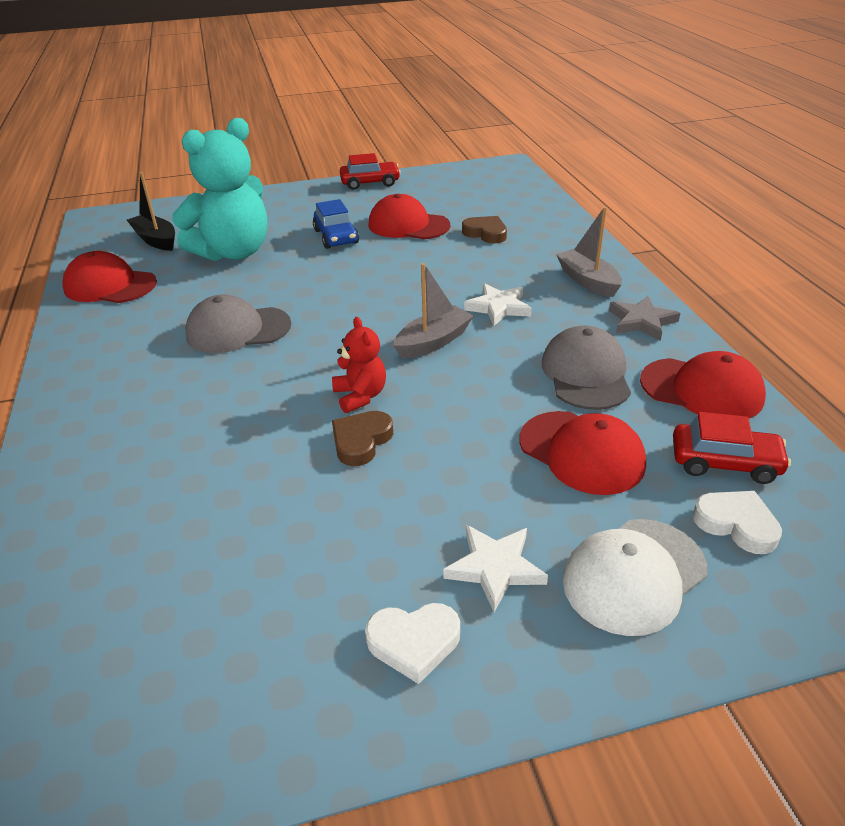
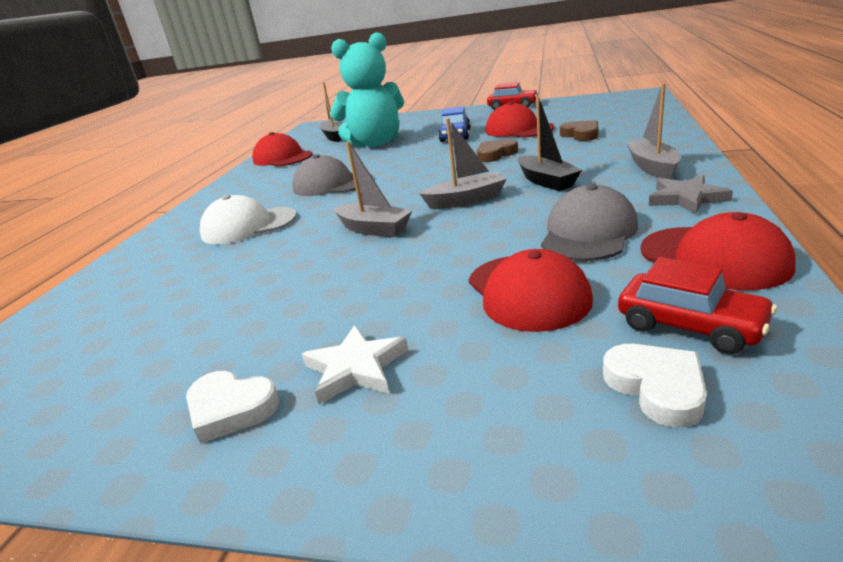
camera: 30 degrees right, 10 degrees down
(360, 396) = (373, 229): red teddy bear -> grey boat
(361, 441) = (344, 258): brown heart -> brown heart (495, 154)
(498, 307) = (546, 181): white star -> black boat
(634, 575) = (486, 408): white cap -> white cap (248, 226)

